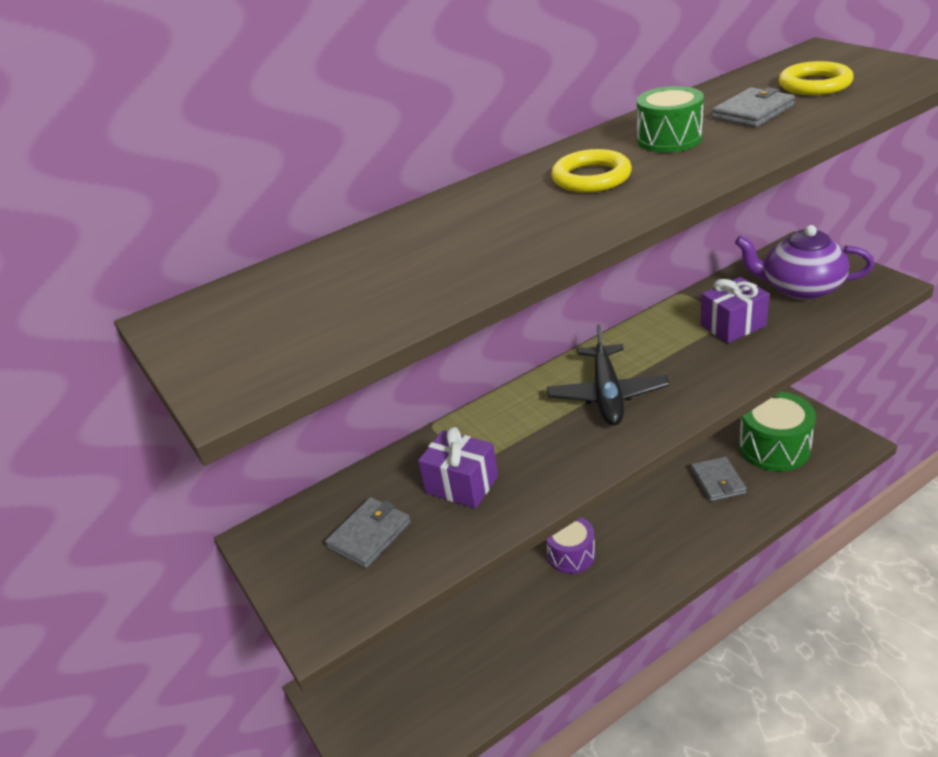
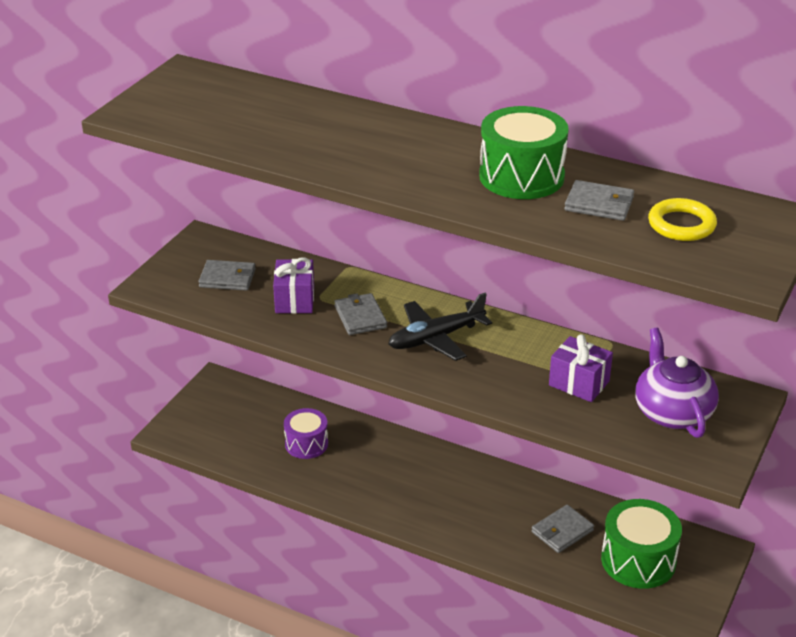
camera: 55 degrees right, 0 degrees up
(533, 440) = (360, 317): none -> grey wallet
(571, 554) = (413, 463): purple drum -> purple drum (306, 444)
(591, 177) = (435, 158): yellow ring -> none
(669, 139) = (521, 176): green drum -> green drum, size x1.56

